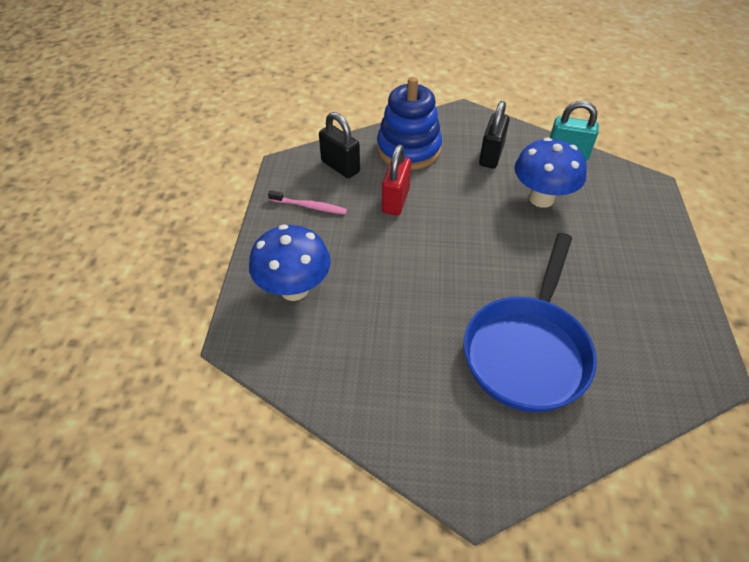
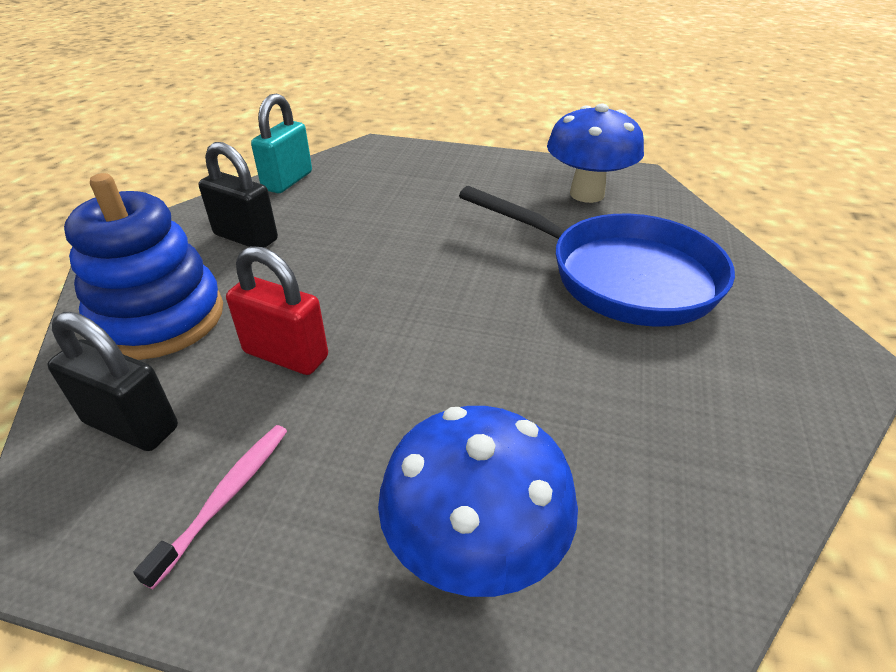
camera: 80 degrees left, 10 degrees down
(340, 167) = (131, 425): black padlock -> black padlock turned 60 degrees clockwise
(541, 198) = (360, 215): blue mushroom -> blue mushroom (587, 194)

